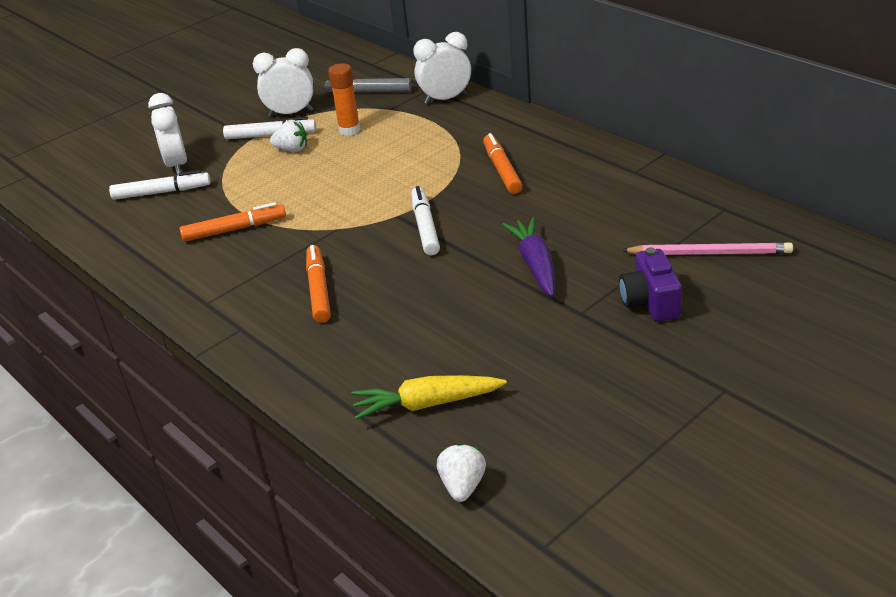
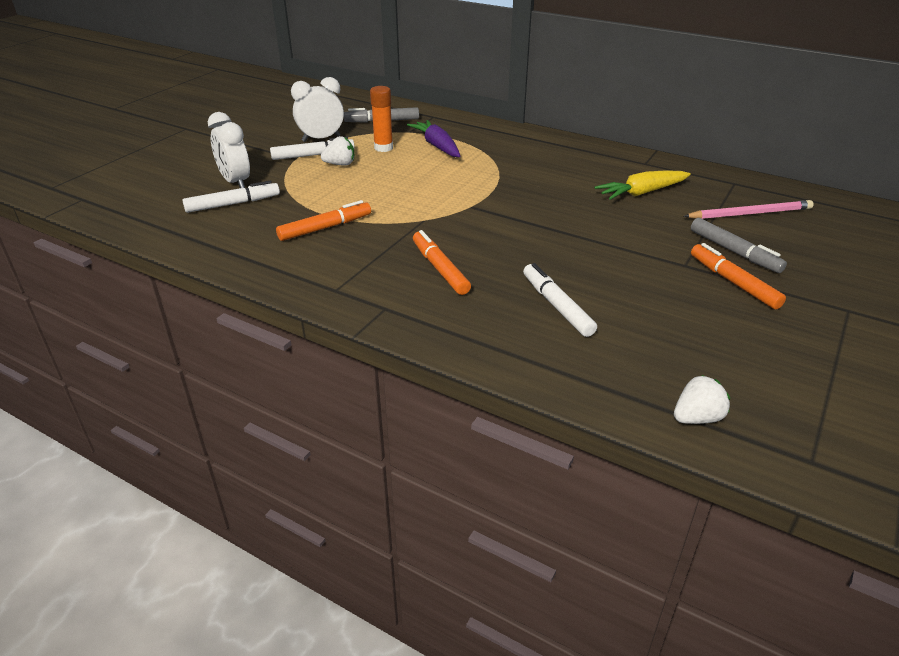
camera: 20 degrees left, 0 degrees up
(425, 227) = (502, 213): white marker -> white marker (557, 306)
(427, 404) = (609, 352): yellow carrot -> yellow carrot (642, 193)
(445, 99) = (452, 123): white clock -> none
(462, 486) = (697, 418): white strawberry -> white strawberry turned 75 degrees clockwise
(502, 170) = (537, 168): orange marker -> orange marker (733, 282)
(535, 264) = (618, 233): purple carrot -> purple carrot (437, 146)
(650, 302) = (734, 252): purple camera -> grey marker

